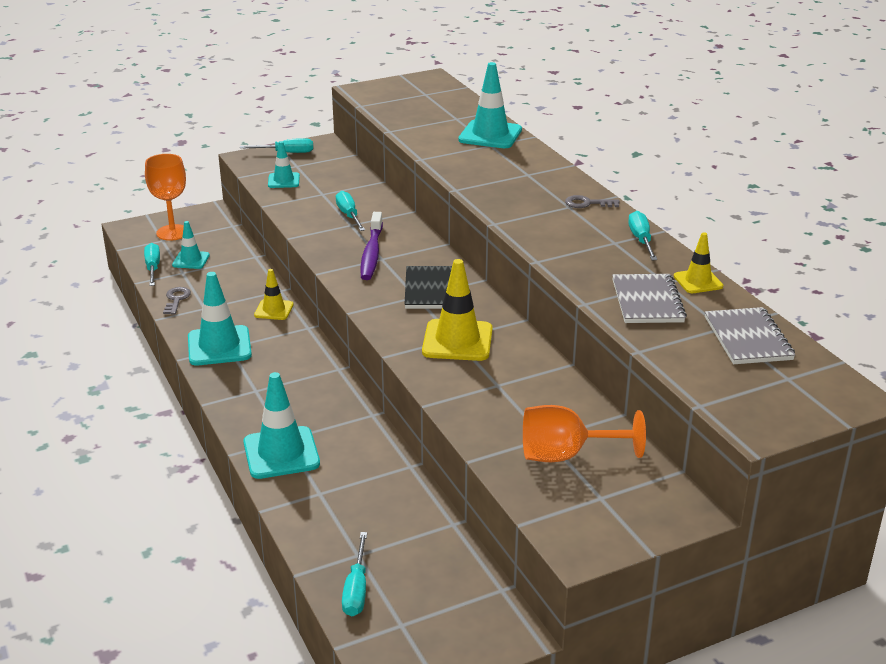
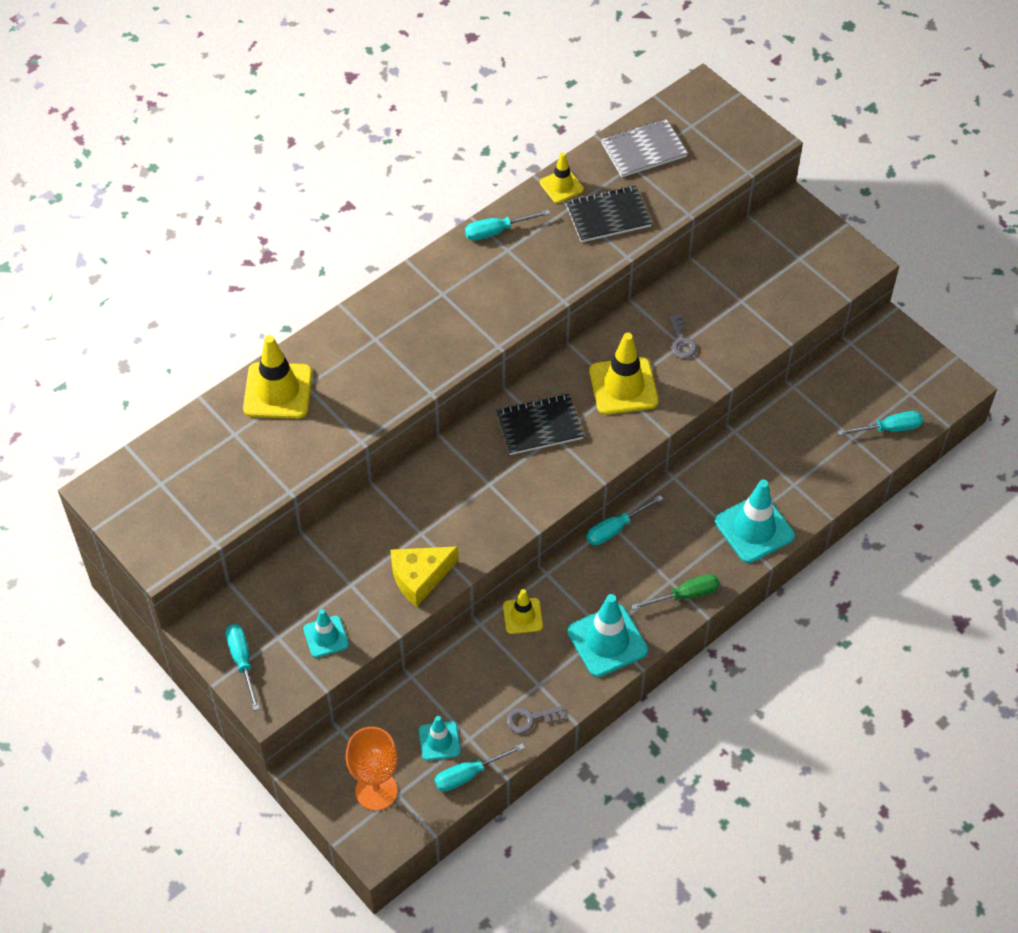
camera: 105 degrees left, 25 degrees up
(235, 396) = (685, 595): none -> green screwdriver
(309, 219) = (420, 577): none -> yellow cheese
(349, 215) = (400, 541): turquoise screwdriver -> turquoise screwdriver (615, 528)
(371, 253) = (481, 496): purple toothbrush -> none
(490, 135) = (278, 391): turquoise traffic cone -> yellow traffic cone
(565, 455) = (759, 285): orange goblet -> none
(587, 203) = (431, 280): grey key -> grey key (681, 341)
(647, 301) = (608, 216): grey notebook -> black notebook

